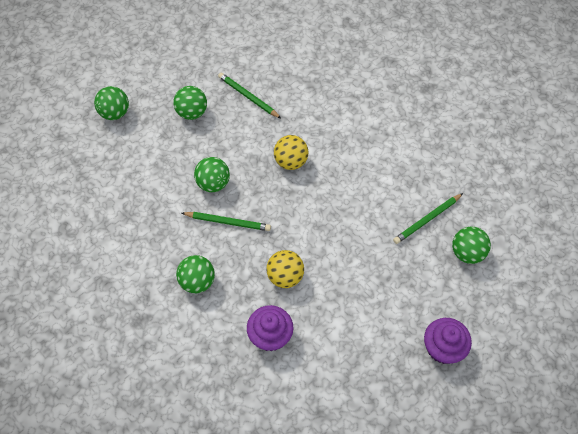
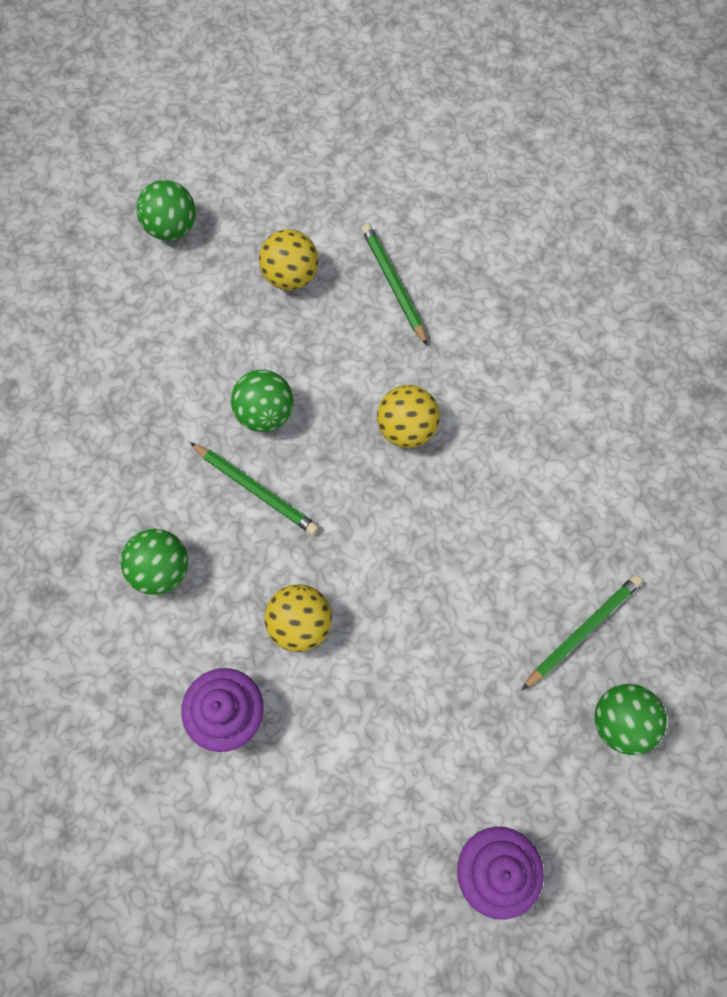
camera: 25 degrees right, 10 degrees up
(192, 112) = (290, 275): green ball -> yellow ball
(427, 219) = (582, 631): green pencil -> green pencil turned 150 degrees clockwise

